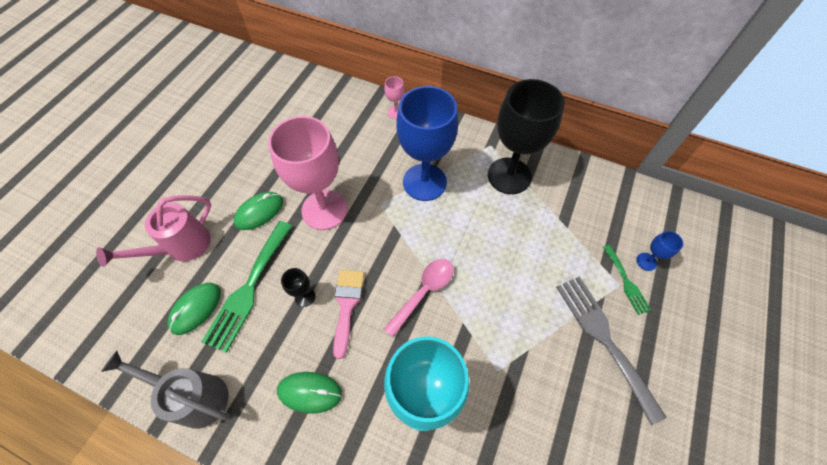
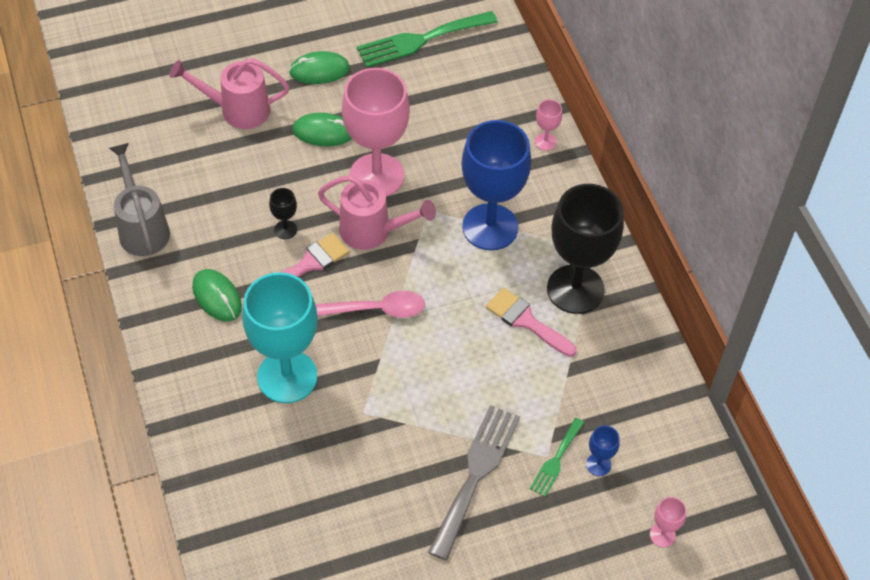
camera: 45 degrees right, 5 degrees down
(196, 309) = (201, 167): green mouse -> green mouse (319, 70)
(249, 288) = (252, 186): green fork -> green fork (421, 40)
(362, 246) = (372, 231): none -> pink watering can
(509, 217) = (526, 321): none -> pink brush
(722, 268) = (662, 535): none -> pink goblet

